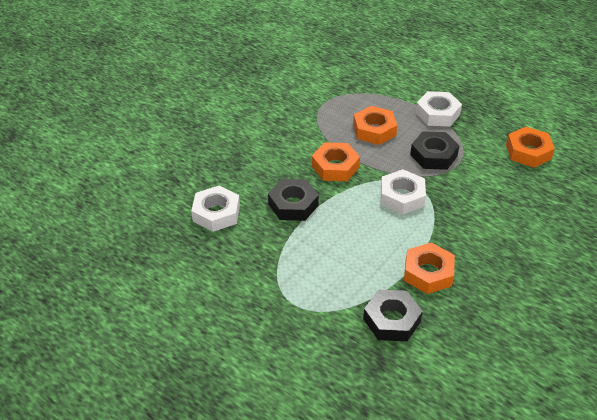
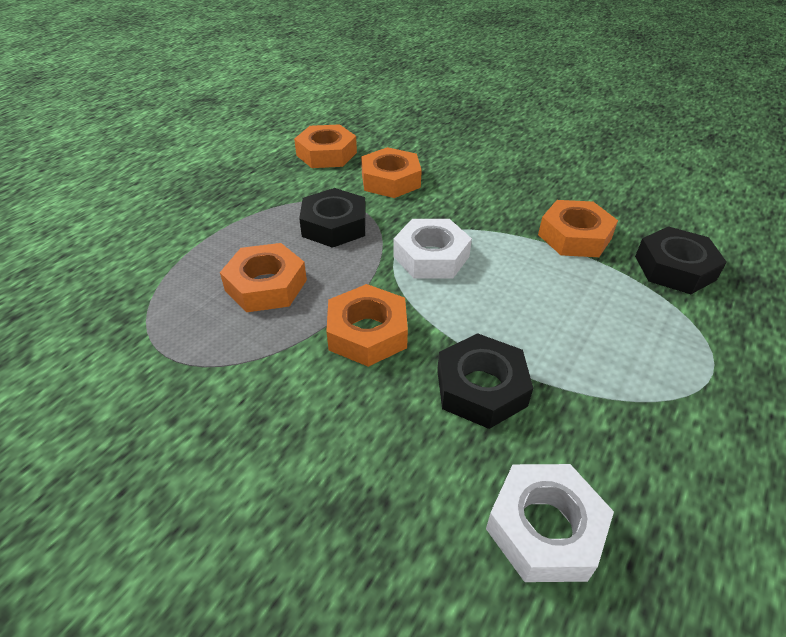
camera: 95 degrees left, 0 degrees up
(437, 114) = (233, 219): white nut -> none
(494, 183) = (390, 180): none -> orange nut

